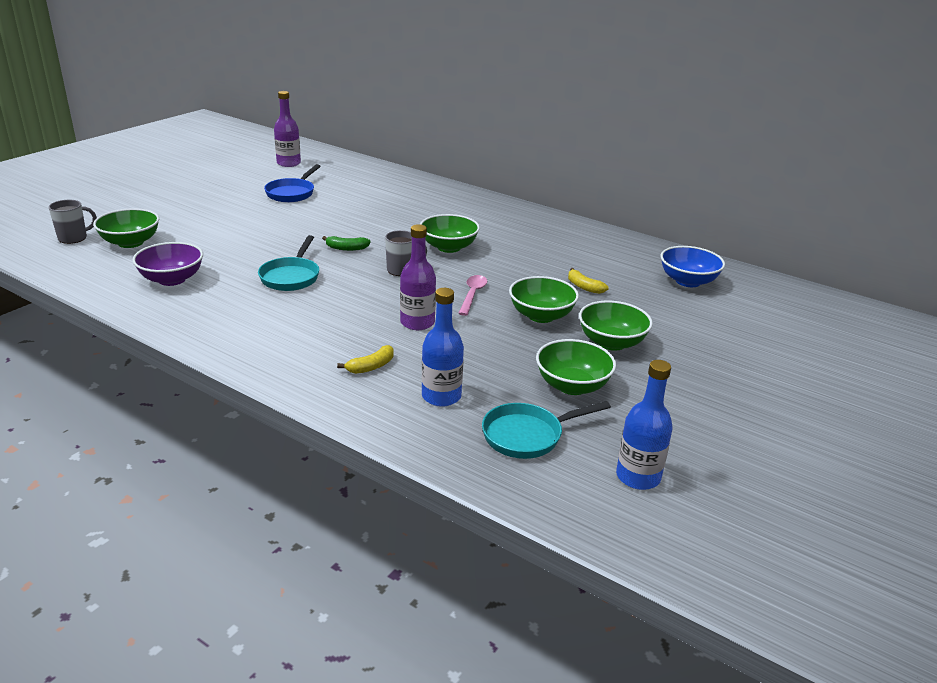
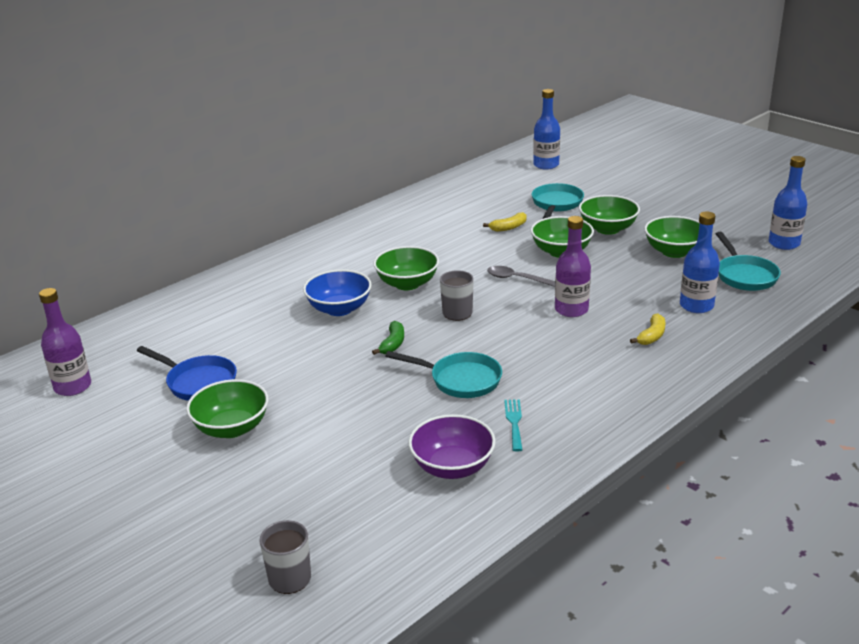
camera: 75 degrees left, 0 degrees up
(130, 242) = (325, 515): green bowl -> green bowl (232, 428)
(226, 300) = (514, 422): none -> turquoise fork
(371, 366) = (652, 336): yellow banana -> yellow banana turned 60 degrees clockwise
(472, 295) = (517, 279): pink spoon -> grey spoon
(658, 311) = (556, 204): none -> turquoise pan
(688, 281) = (504, 185): blue bowl -> blue bowl (339, 309)
(765, 303) = (546, 165): none -> blue bottle

